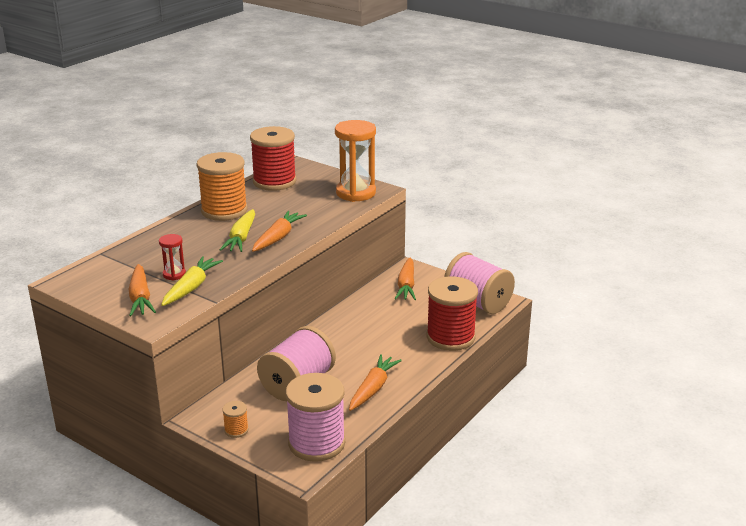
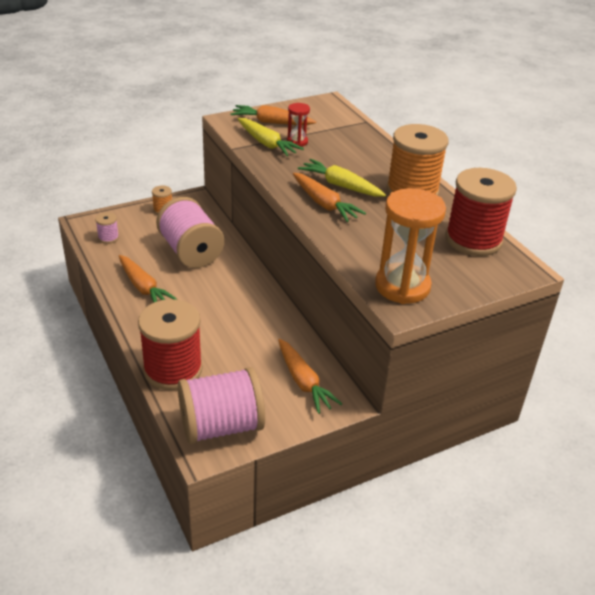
camera: 115 degrees right, 10 degrees up
(316, 443) = (108, 238): pink spool -> pink spool, size x0.43
(406, 286) = (303, 382): orange carrot -> orange carrot turned 150 degrees counterclockwise

